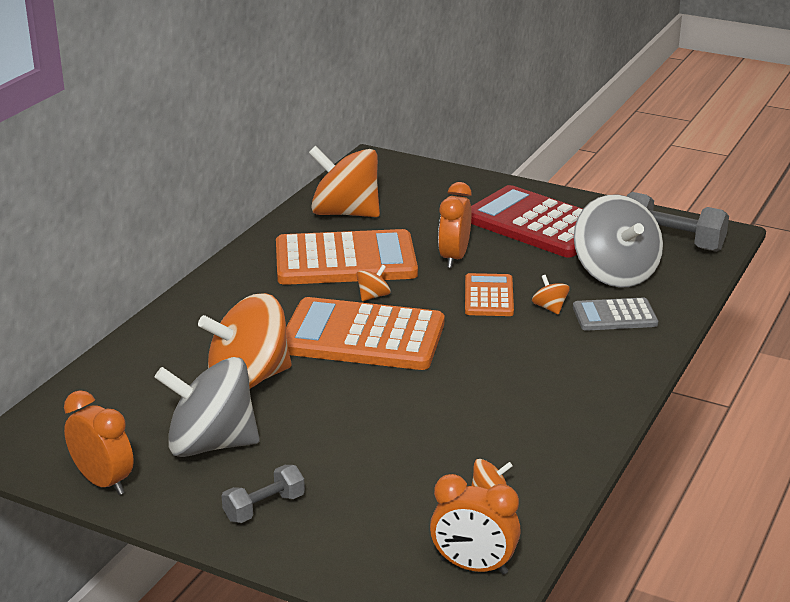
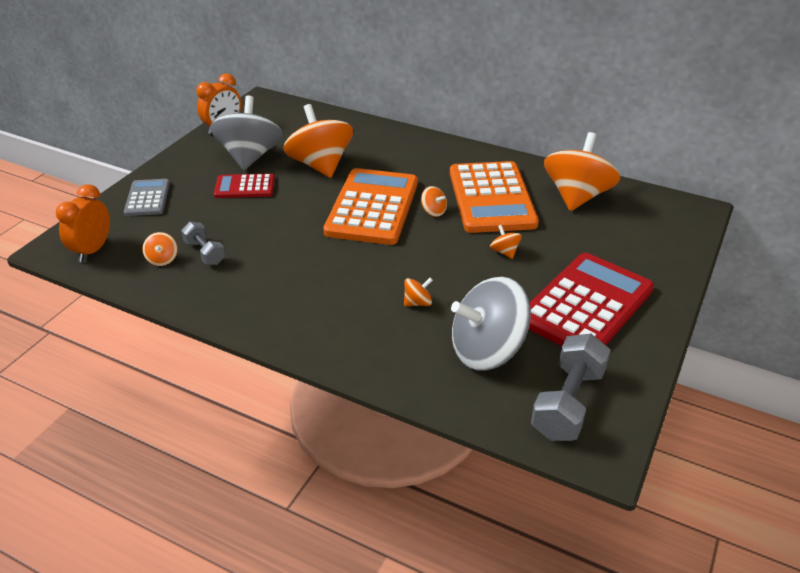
camera: 90 degrees right, 10 degrees up
(264, 508) = (181, 177): grey dumbbell -> grey dumbbell (205, 253)
(302, 441) = (245, 187): none -> red calculator
(454, 258) = (504, 252): orange clock -> orange spinning top
(488, 296) = (436, 269): orange calculator -> none
(614, 316) = (403, 342): grey calculator -> grey calculator (147, 198)

